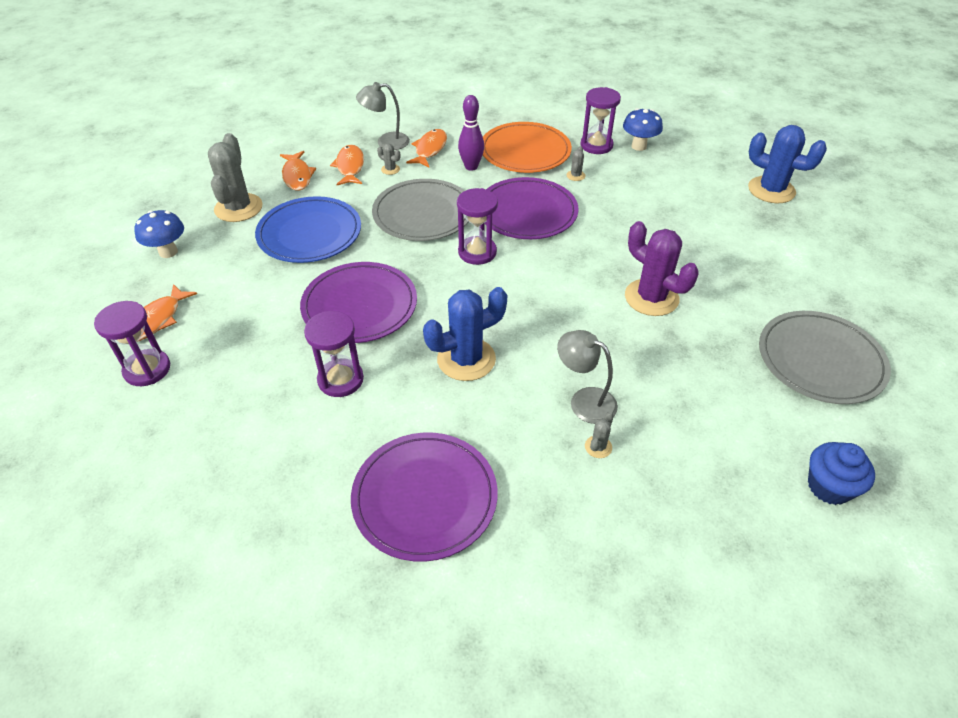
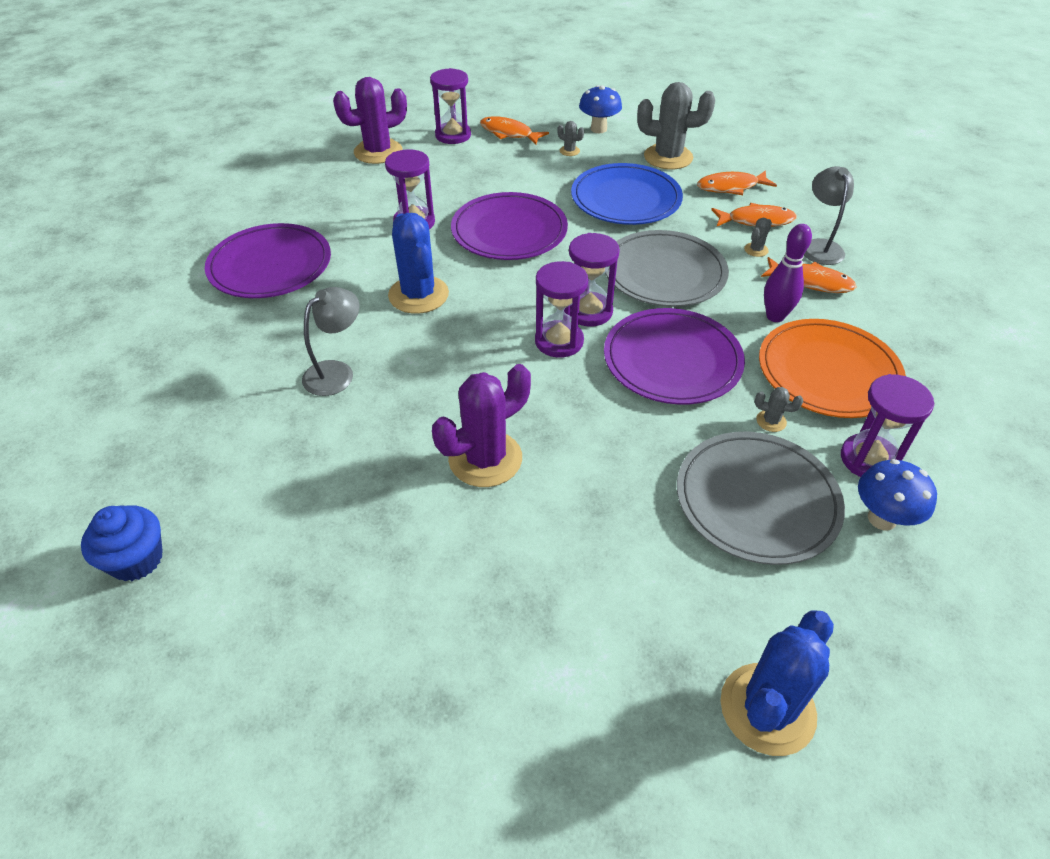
camera: 95 degrees right, 0 degrees up
(171, 439) = (378, 152): none -> purple cactus
(516, 267) = (559, 341): none -> purple hourglass
(598, 447) = (275, 374): grey cactus -> grey cactus (569, 151)
(820, 360) = (322, 626): grey plate -> grey plate (757, 500)

